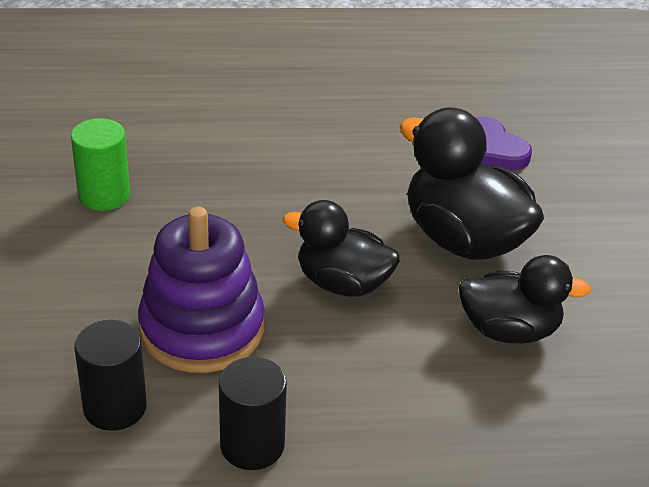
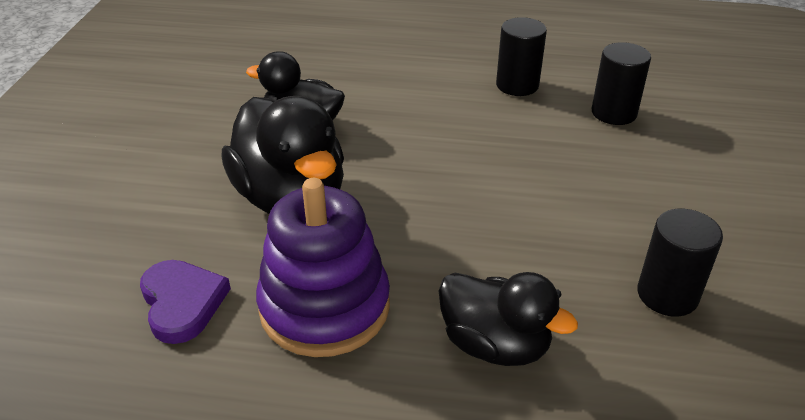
camera: 165 degrees left, 0 degrees up
(104, 195) = (667, 295): green cylinder -> black cylinder
(202, 329) = (551, 153): purple stacking toy -> purple stacking toy (325, 307)
(342, 283) = (423, 173): black duck -> black duck (495, 344)

